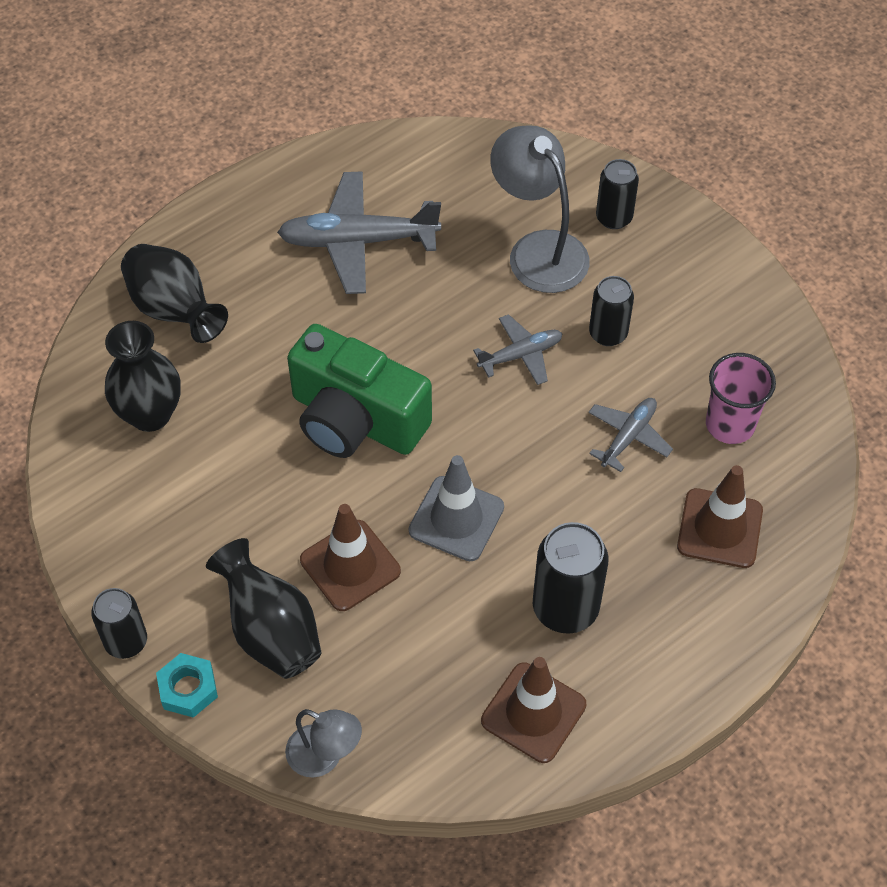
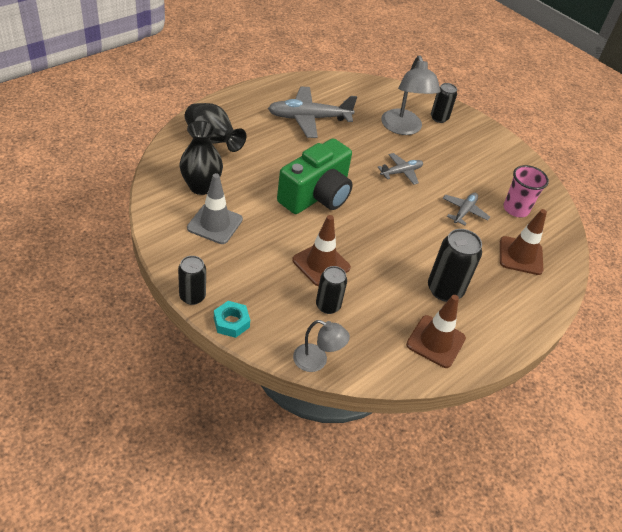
camera: 10 degrees left, 10 degrees down
(271, 631) = (278, 294): black vase -> none
(355, 420) = (316, 196): green camera -> green camera turned 75 degrees counterclockwise
(456, 519) = (378, 244): grey traffic cone -> grey traffic cone (215, 224)
(538, 250) = (403, 128): grey lamp -> grey lamp turned 150 degrees counterclockwise
(608, 333) = (445, 166): black can -> black can (328, 305)

